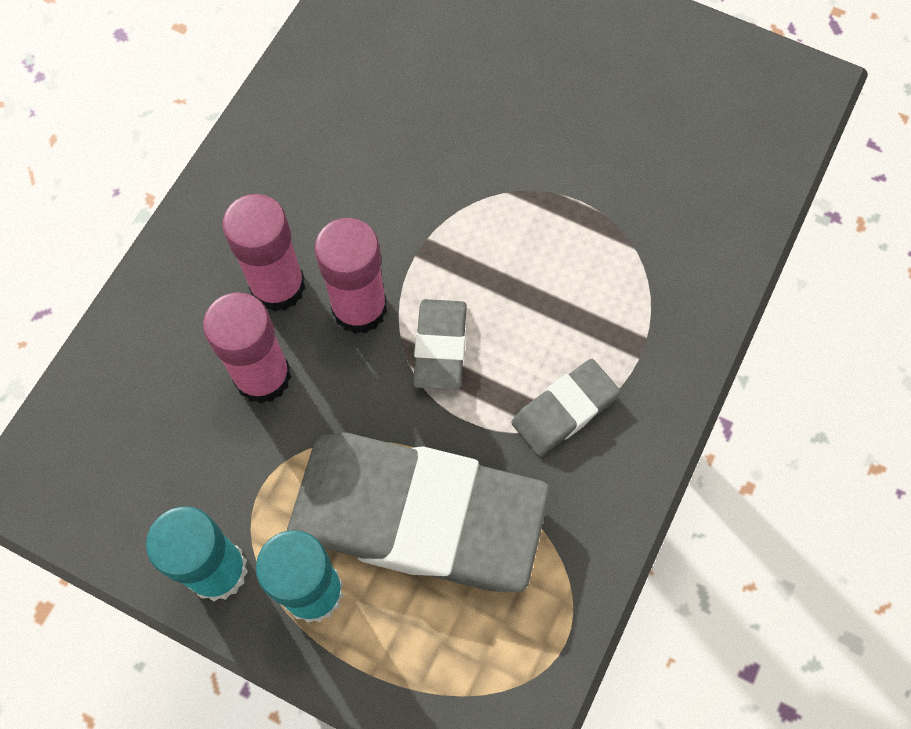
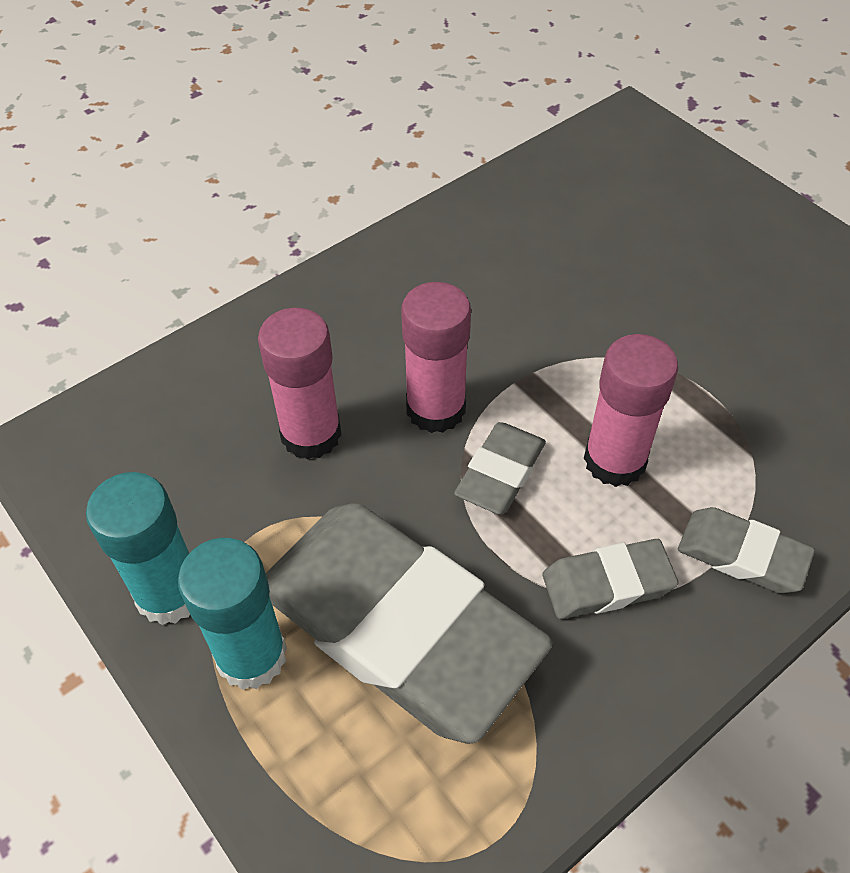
camera: 25 degrees right, 15 degrees down
(278, 286) = (367, 363): pink glue stick -> pink glue stick (614, 460)
(657, 341) = (742, 555): none -> grey eraser

